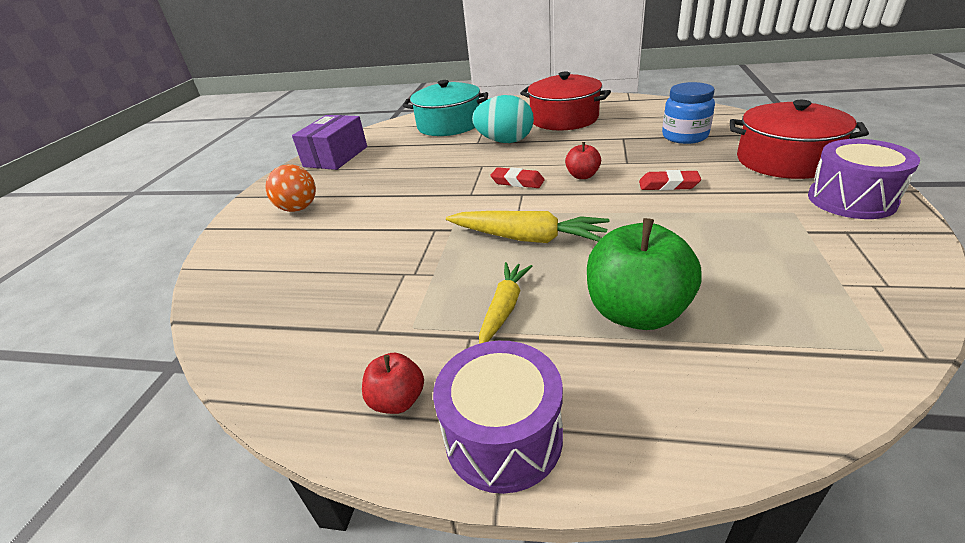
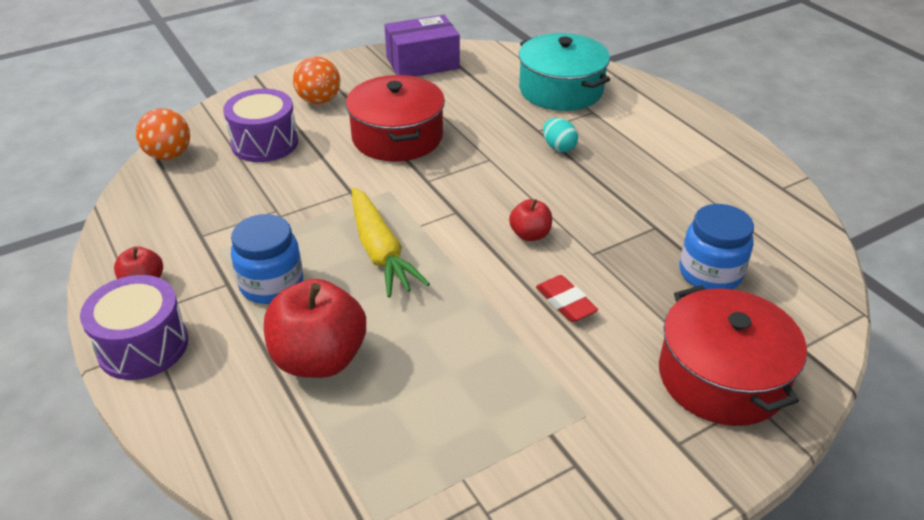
camera: 45 degrees right, 5 degrees up
(223, 313) = (169, 155): none -> orange ball
(504, 308) = (272, 284): yellow carrot -> blue jar
(505, 141) = (558, 147): turquoise egg -> turquoise egg, size x0.53
(517, 182) = (477, 198): red eraser -> none
(564, 119) = (663, 161): red pot -> red pot (397, 137)
(636, 312) = (319, 359): green apple -> red apple
(851, 199) = (659, 455): purple drum -> purple drum (265, 143)

